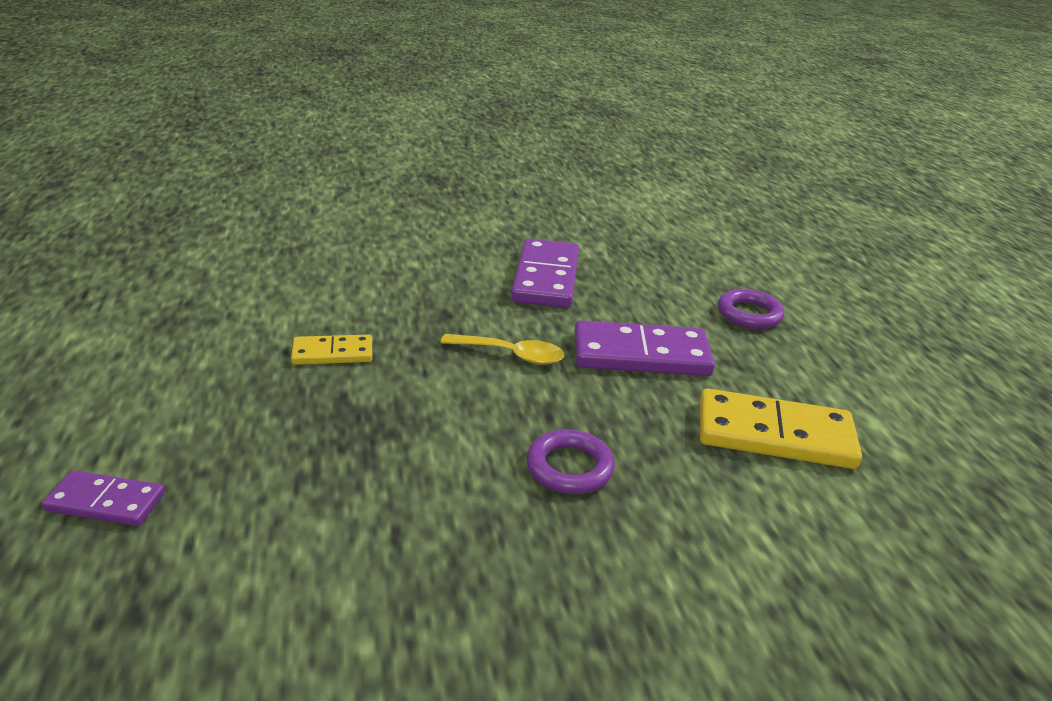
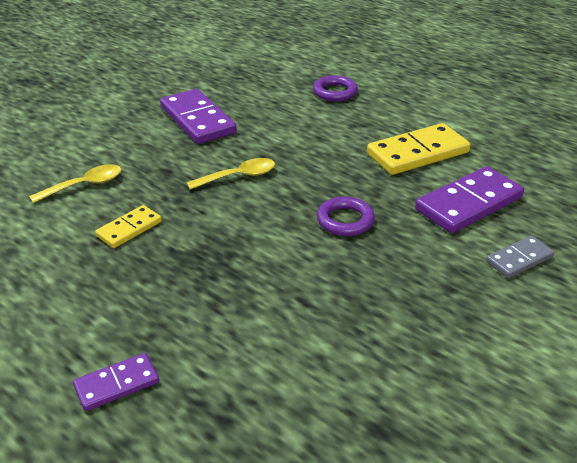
camera: 35 degrees left, 5 degrees up
(352, 292) = (84, 185): none -> yellow spoon
(641, 355) = (307, 142): purple domino -> purple domino (469, 204)
(757, 664) = (519, 259): none -> grey domino

